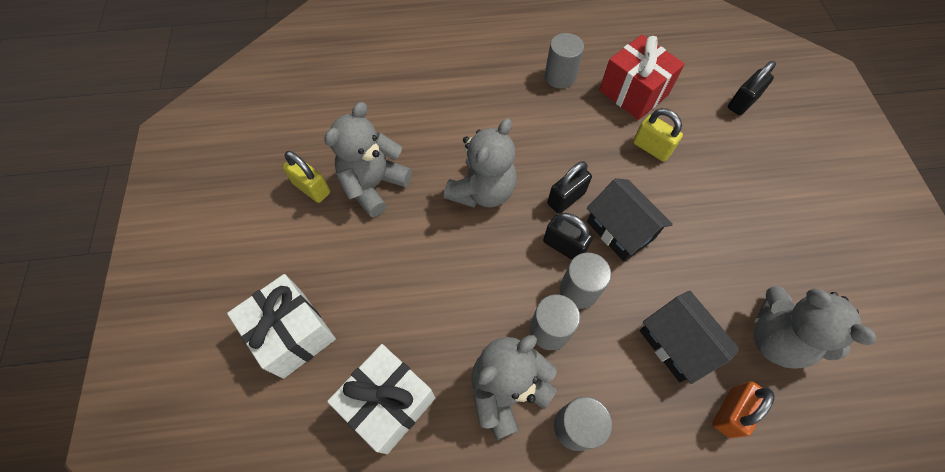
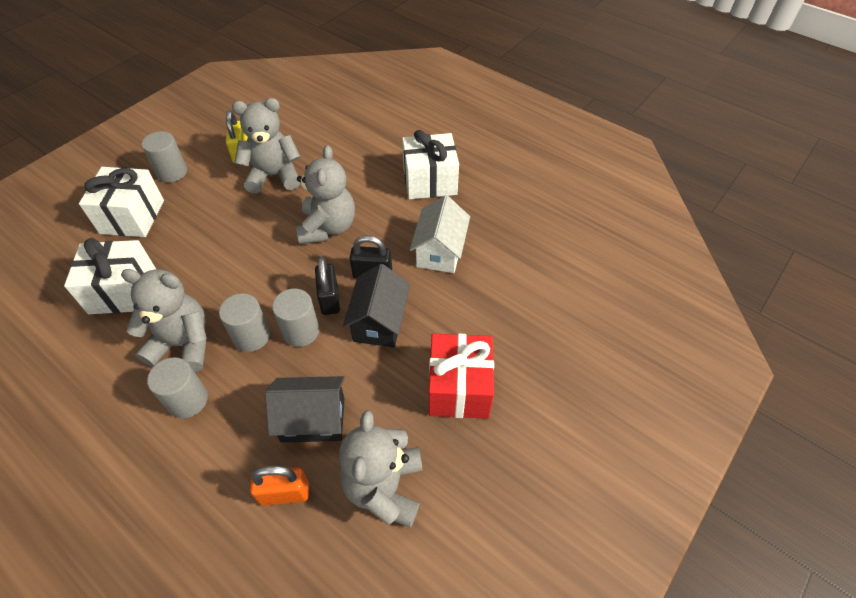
camera: 45 degrees right, 10 degrees down
(482, 191) = (328, 227): grey teddy bear -> grey teddy bear turned 75 degrees counterclockwise
(506, 90) = (430, 181): none -> white gift
(560, 77) = (479, 199): grey cylinder -> grey cylinder (172, 172)
(587, 140) = (440, 251): none -> white house
(633, 92) = (520, 248): red gift -> red gift (459, 388)
(651, 148) = (479, 292): yellow padlock -> none
(676, 343) = (313, 419): black house -> black house turned 75 degrees clockwise
(742, 103) = (603, 321): black padlock -> none

